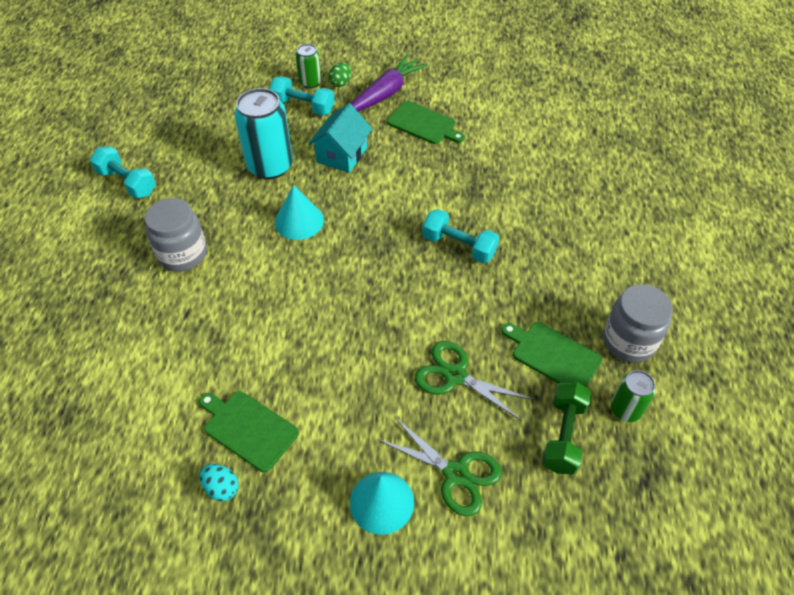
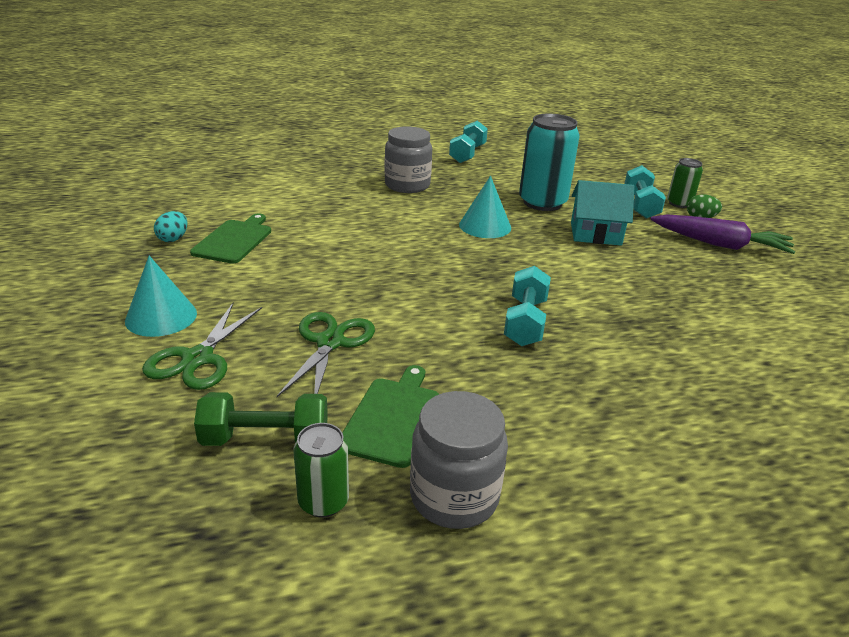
camera: 70 degrees right, 20 degrees down
(423, 124) = (700, 273): green cutting board -> none

